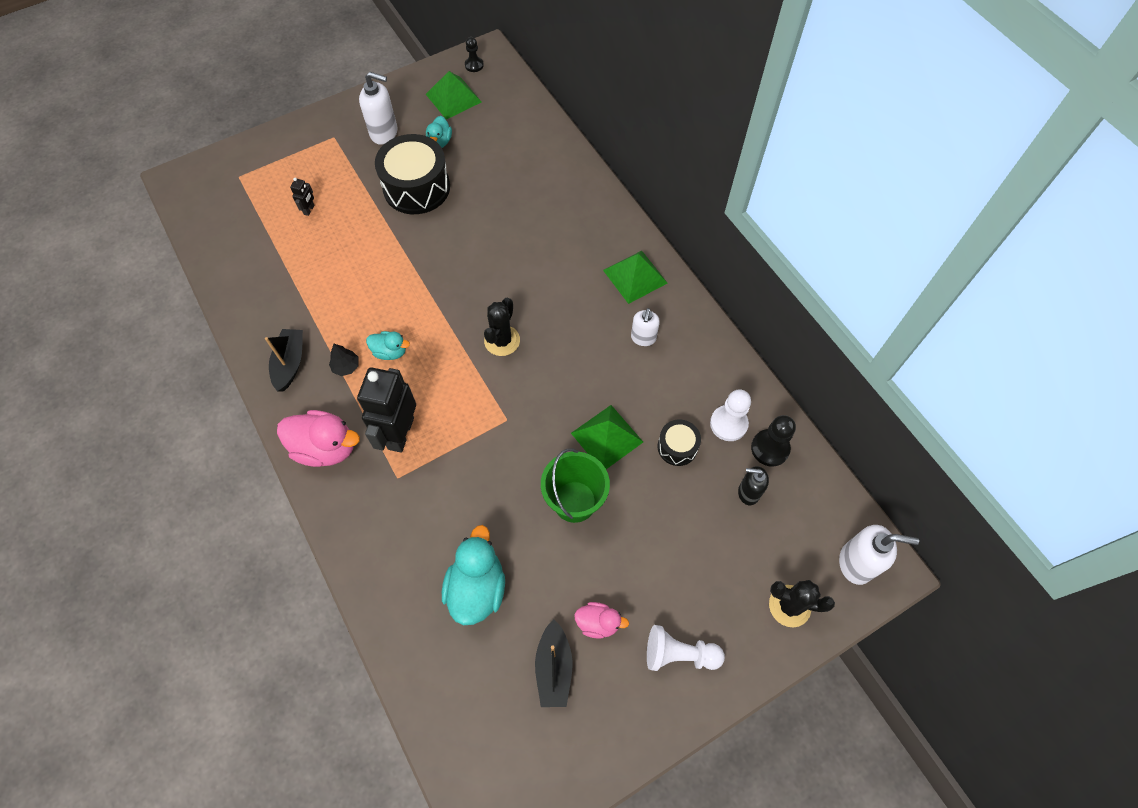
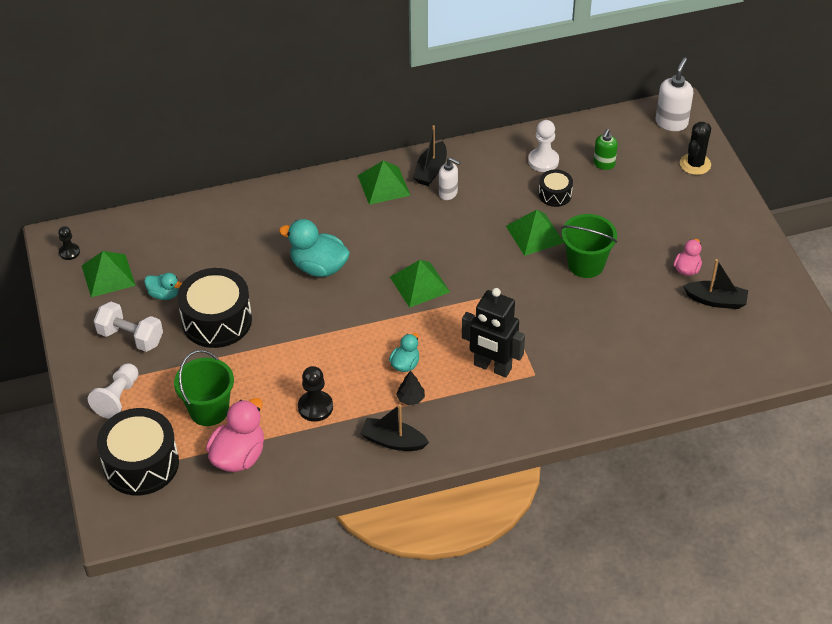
camera: 75 degrees left, 15 degrees down
(244, 179) = (141, 464): none -> black drum
(309, 210) = (209, 410): black robot -> green bucket
(326, 448) = (491, 421): pink duck -> pink duck (238, 456)
(384, 133) = (130, 337): white soap dispenser -> white dumbbell
(477, 588) = (645, 336): turquoise duck -> turquoise duck (318, 267)
(502, 340) = (420, 284): black cactus -> green pyramid
(672, 314) = (431, 170): none -> black boat
(679, 654) = (718, 229): white pawn -> white pawn (117, 398)
(748, 492) = (604, 164): black soap dispenser -> green soap dispenser
(770, 448) = (571, 143): black pawn -> black pawn (315, 407)

